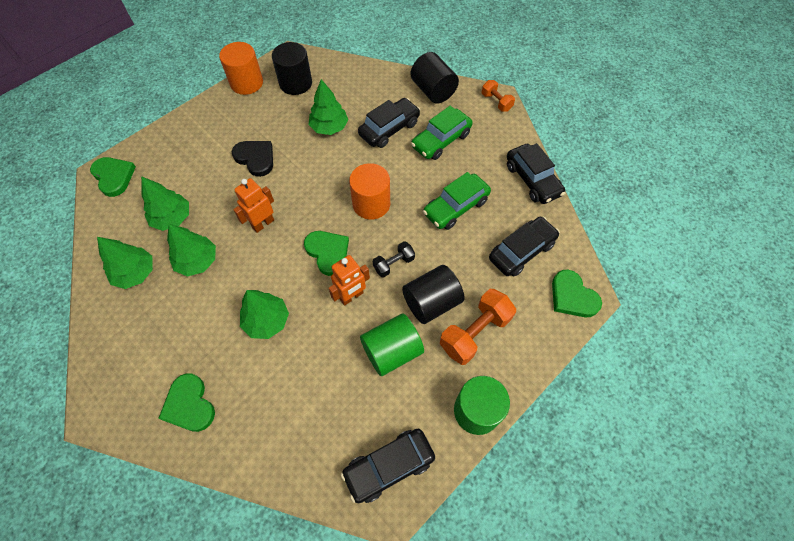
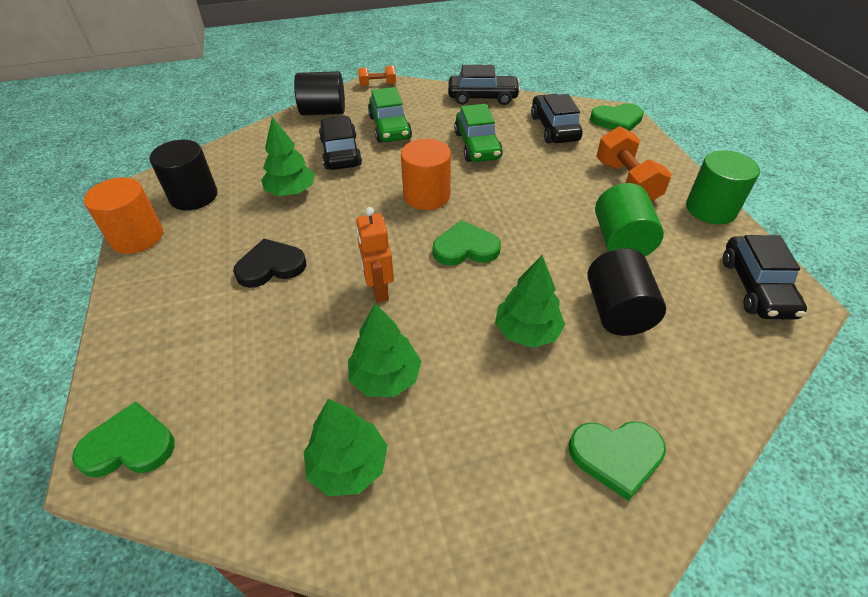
camera: 60 degrees left, 15 degrees down
(172, 218) = (286, 386): green tree -> none
(351, 296) = (536, 248): orange robot -> none
(393, 264) = (515, 205): black dumbbell -> none
(431, 302) = (577, 196): black cylinder -> black cylinder (617, 311)

